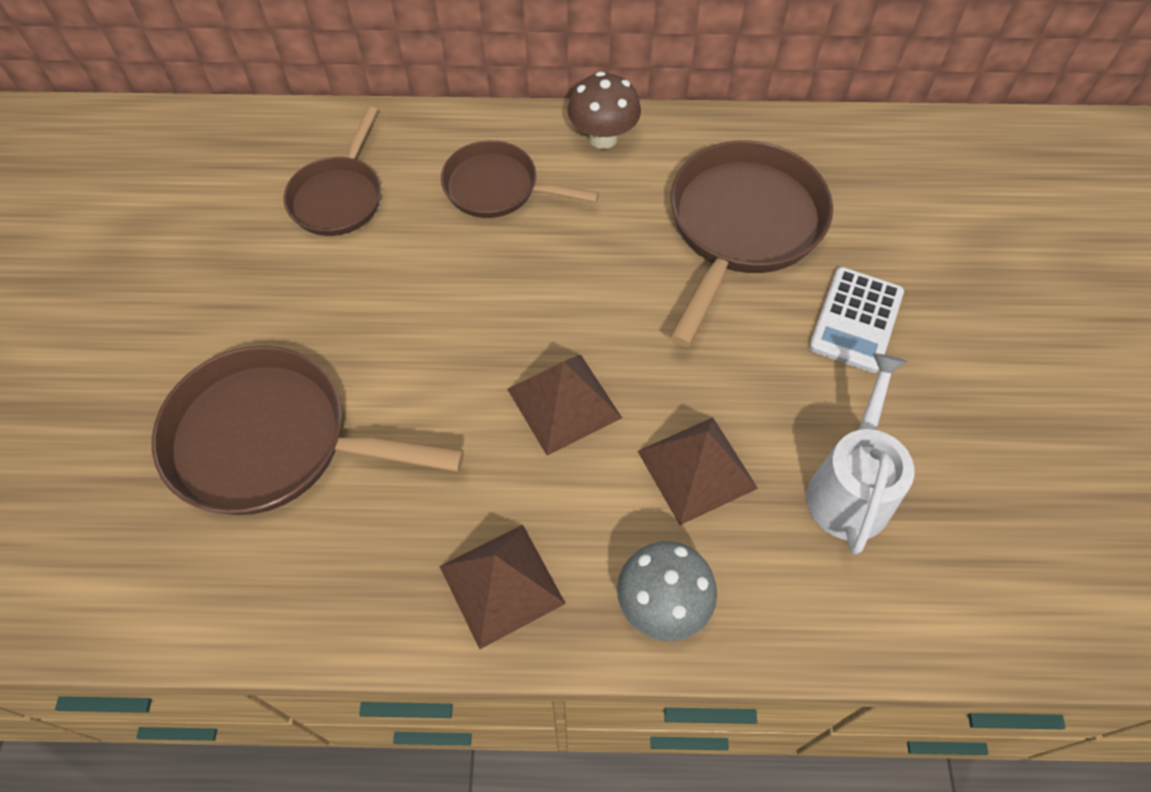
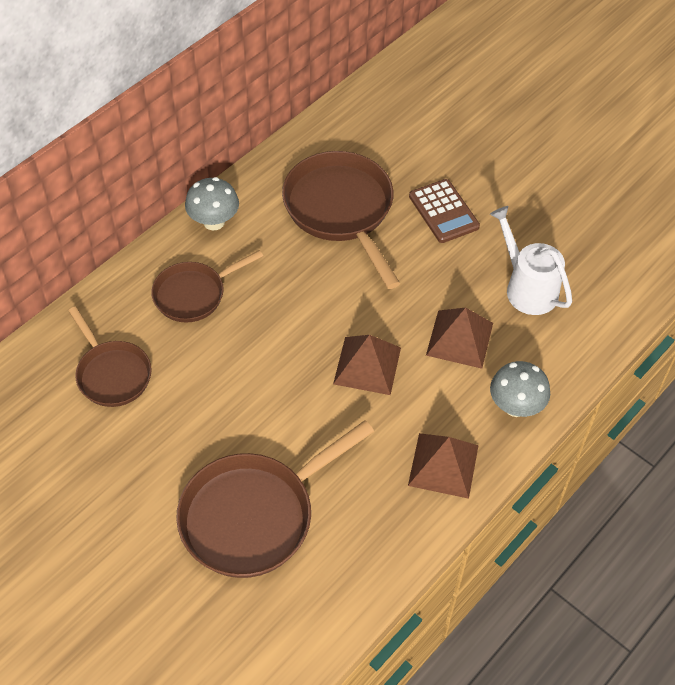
camera: 50 degrees left, 5 degrees down
(603, 138) = (214, 222): brown mushroom -> grey mushroom
(856, 320) = (443, 211): white calculator -> brown calculator

